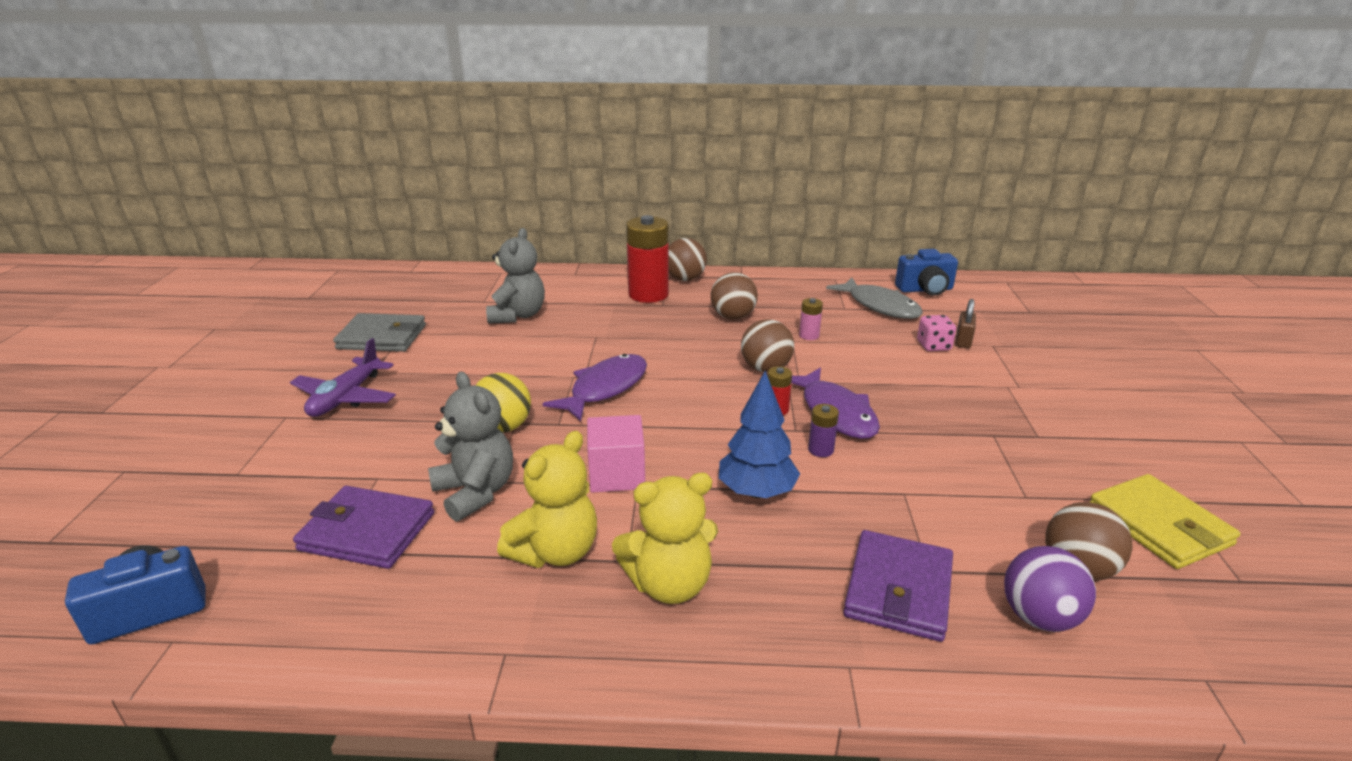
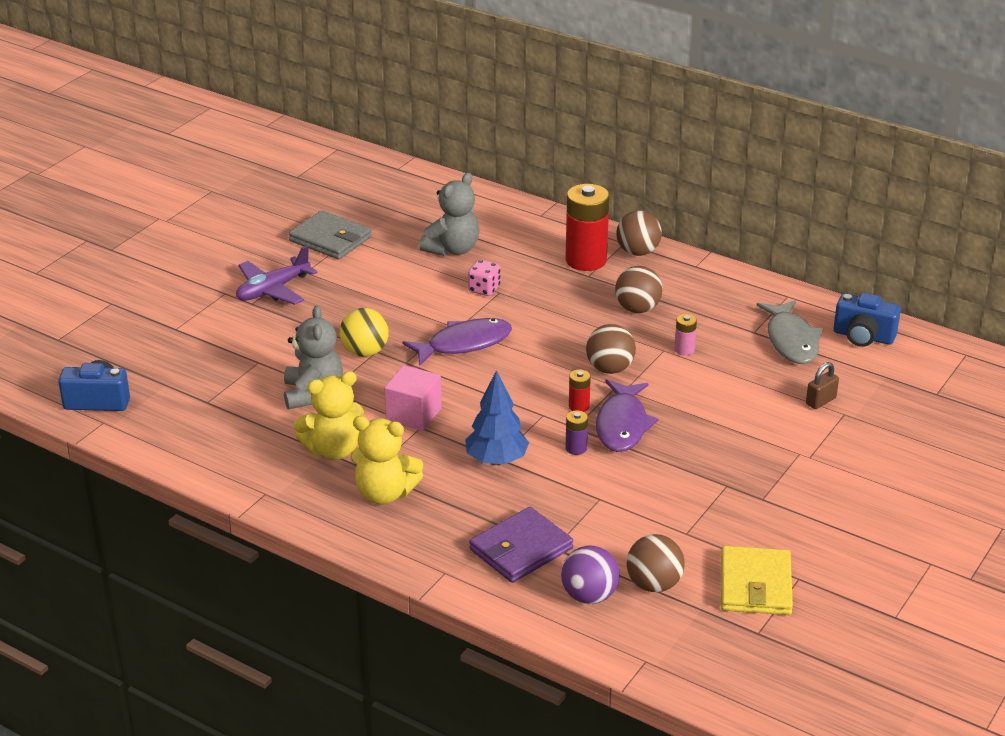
camera: 30 degrees right, 5 degrees up
(367, 531) = (233, 397): purple wallet -> none
(933, 346) = (786, 396): pink dice -> pink dice (484, 289)

